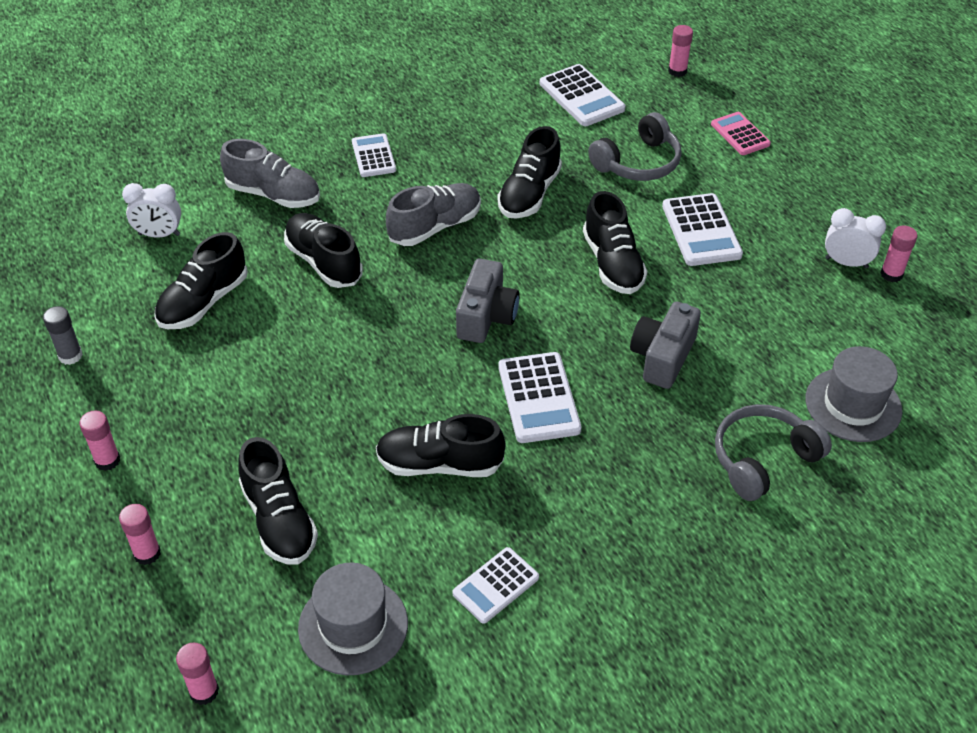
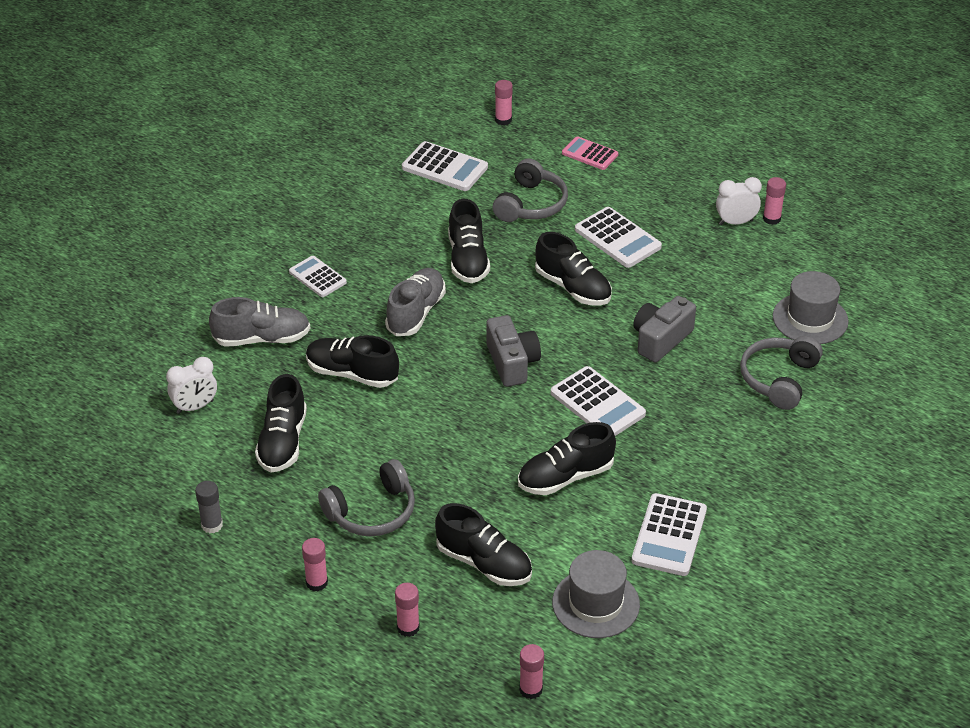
camera: 30 degrees left, 5 degrees down
(221, 411) = (372, 512): none -> grey headphones
(496, 586) = (669, 535): white calculator -> white calculator, size x1.51
(662, 357) = (661, 339): grey camera -> grey camera turned 45 degrees clockwise

